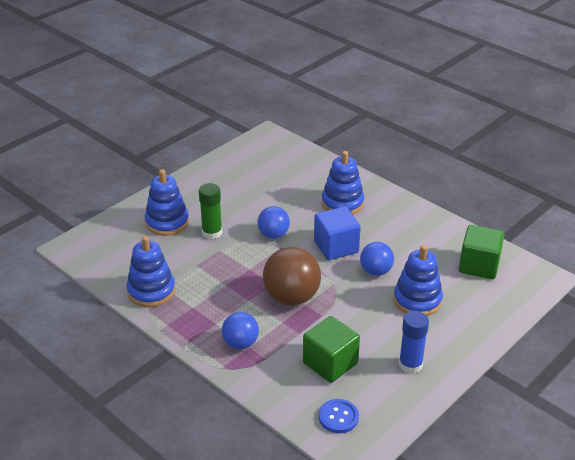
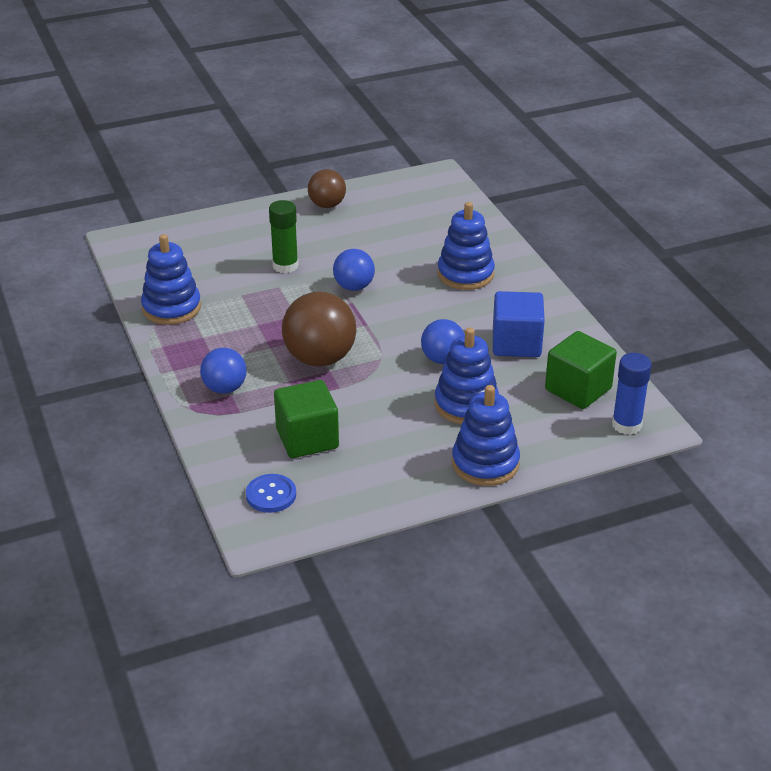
camera: 25 degrees right, 0 degrees up
(167, 222) = (244, 242): blue stacking toy -> blue stacking toy (485, 463)
(206, 177) = (327, 205): none -> brown ball
(336, 247) = (417, 320): blue cube -> blue cube (516, 343)
(410, 365) = (398, 469): blue glue stick -> blue glue stick (626, 425)

